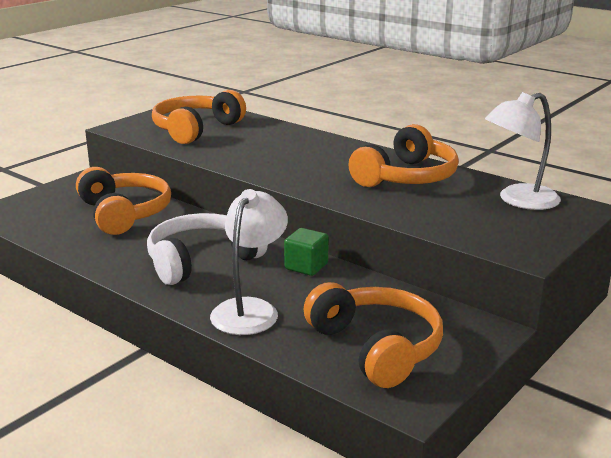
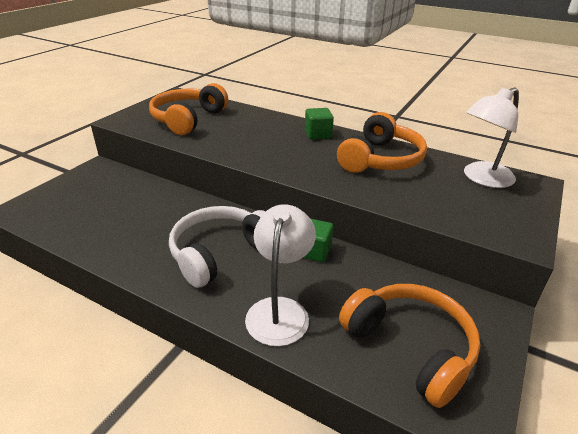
camera: 10 degrees left, 10 degrees up
(124, 213) = (138, 203): orange headphones -> none
(343, 150) = (318, 134): none -> green cube

